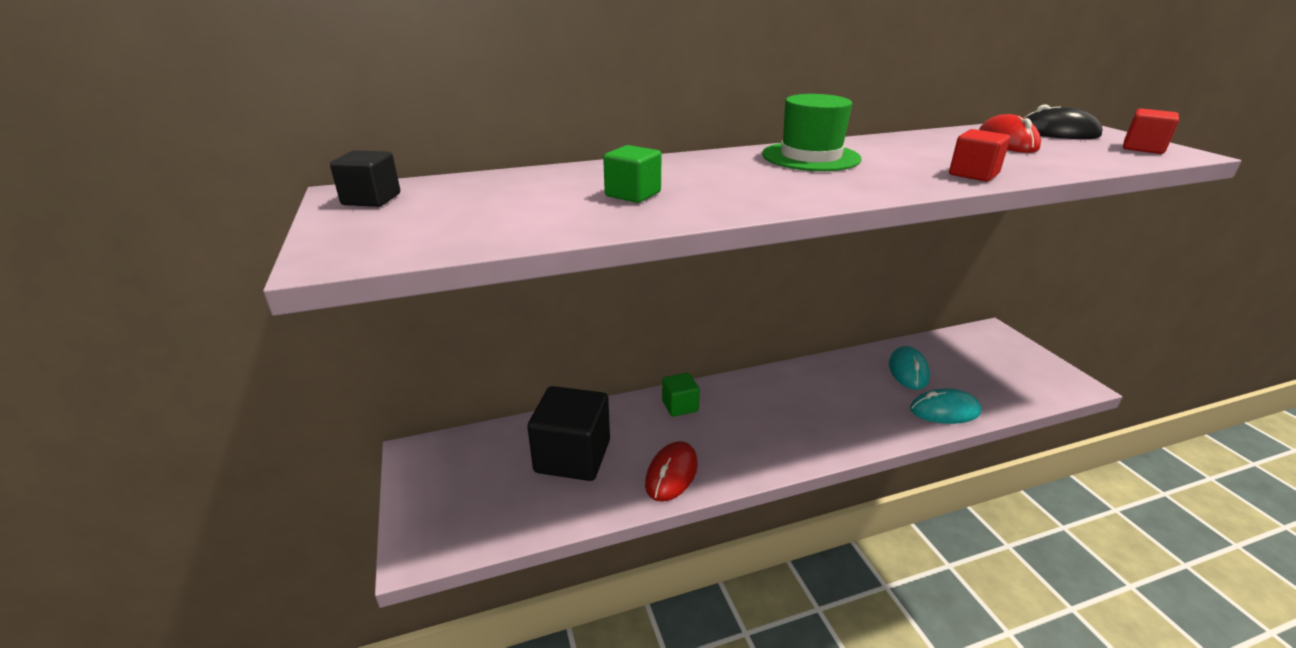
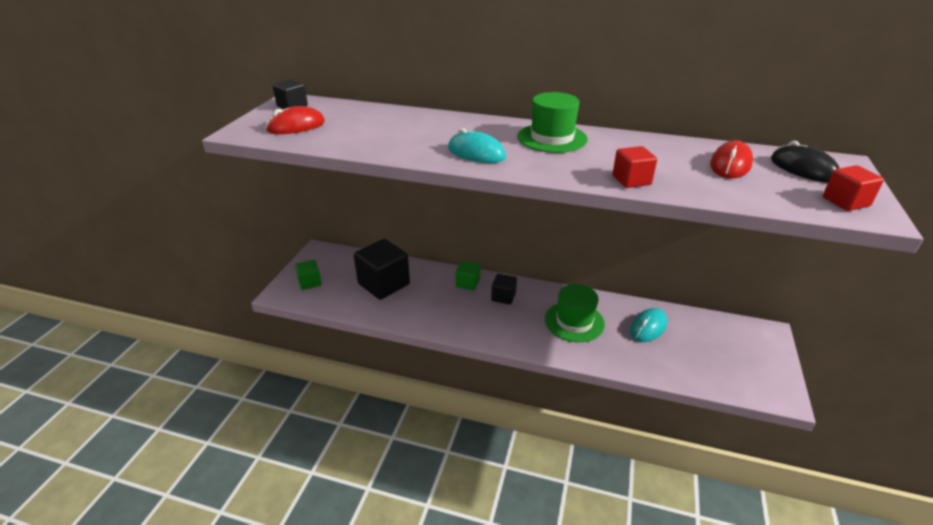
camera: 35 degrees right, 5 degrees up
(633, 194) = (403, 135): green cube -> green cube (310, 282)
(671, 474) = (421, 315): red mouse -> red mouse (296, 126)
(738, 404) = (503, 297): none -> black cube
(840, 397) = (574, 321): none -> green hat
(944, 411) = (638, 361): turquoise mouse -> turquoise mouse (476, 153)

